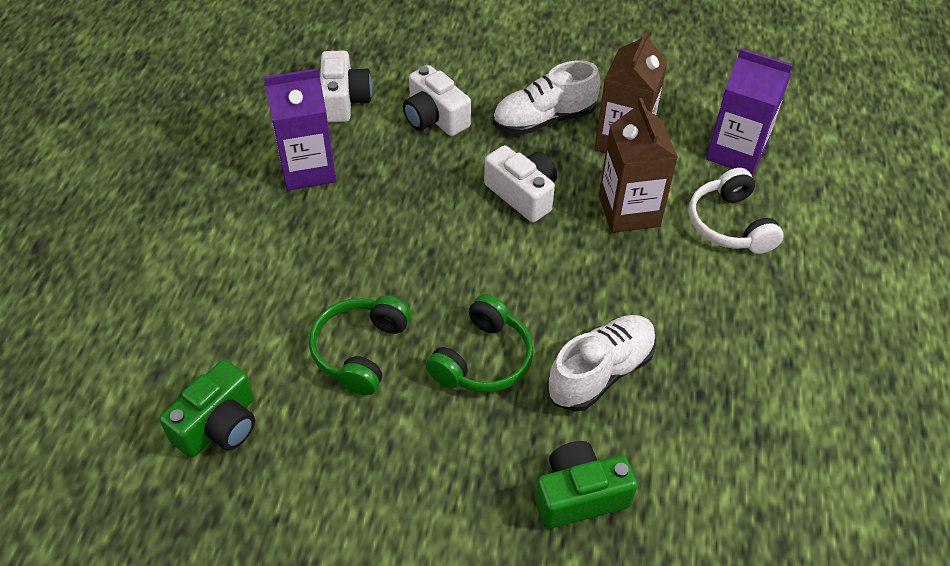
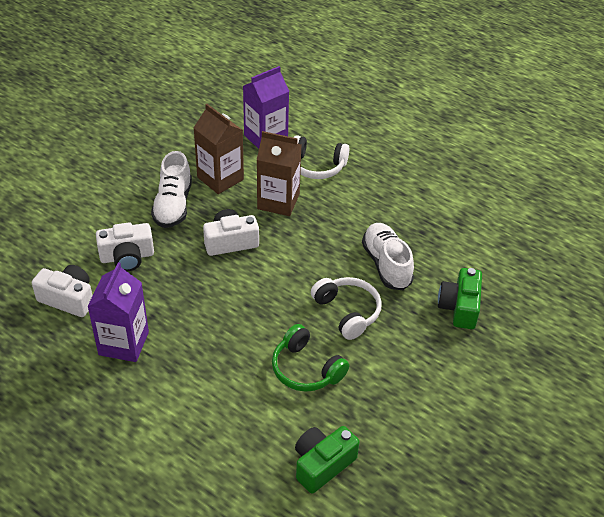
camera: 65 degrees left, 5 degrees down
(219, 425) = (322, 464): green camera -> green camera turned 105 degrees counterclockwise
(483, 359) = (347, 312): green headphones -> white headphones

